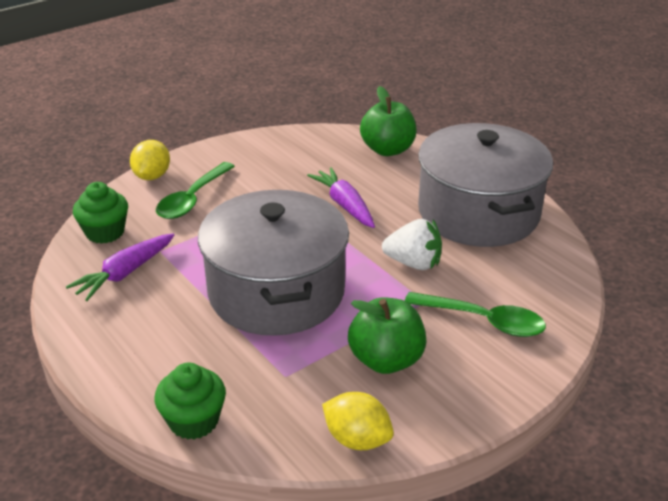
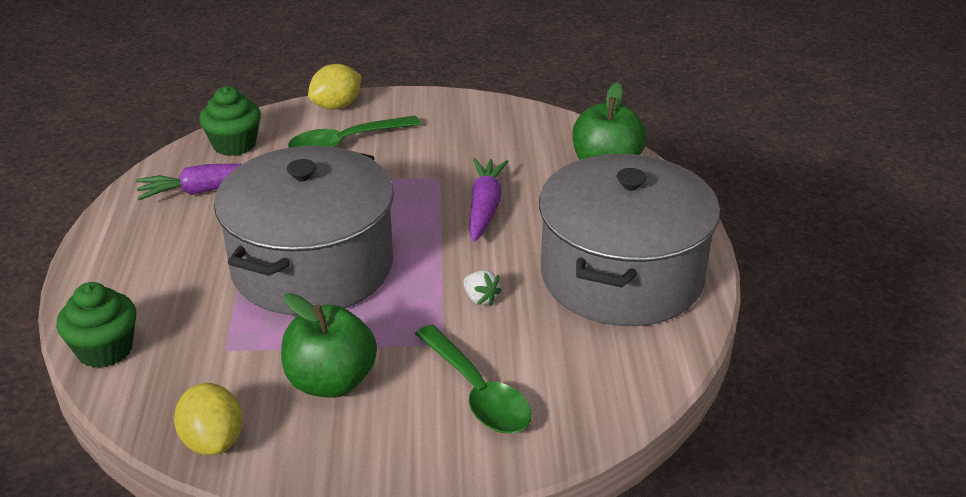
camera: 35 degrees right, 0 degrees up
(413, 263) = (480, 298): white strawberry -> white strawberry, size x0.54

